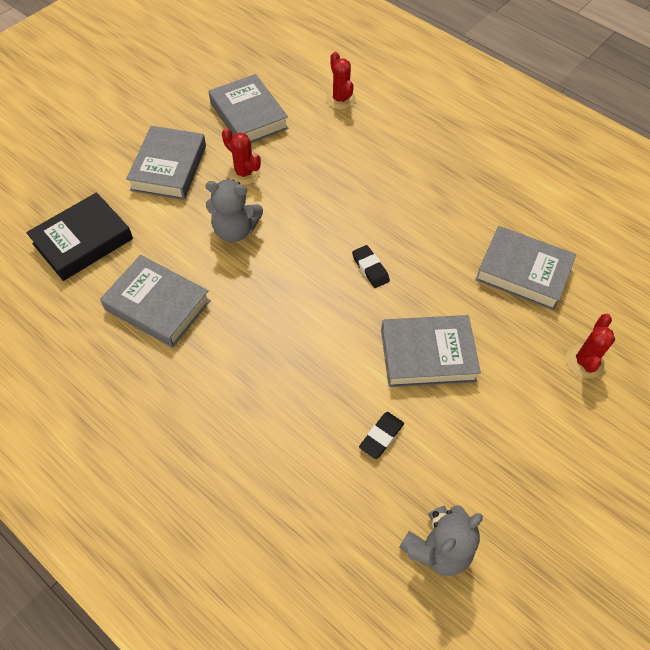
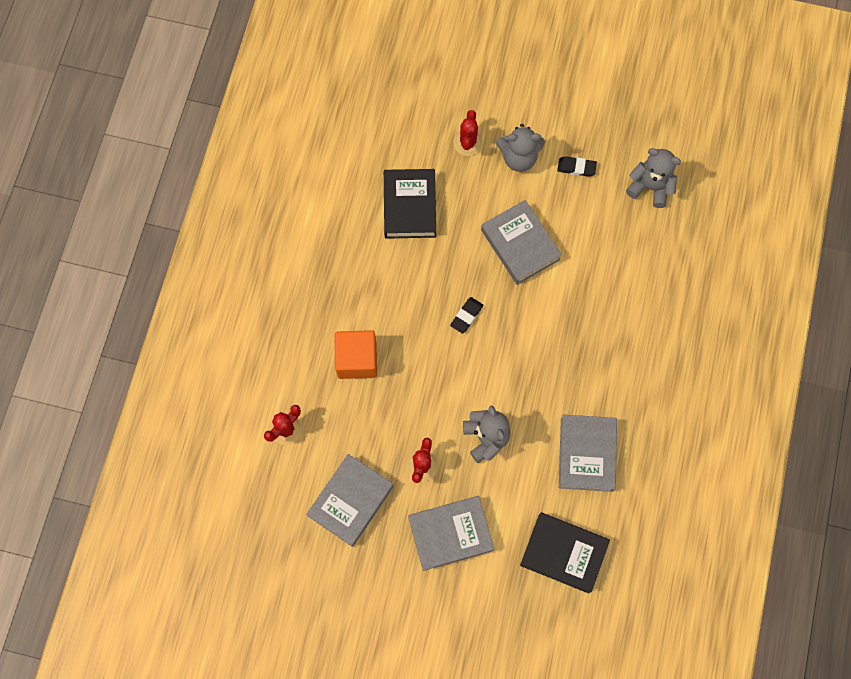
camera: 115 degrees left, 15 degrees up
(375, 167) = (357, 360): none -> orange cube
(381, 436) = (598, 249): black eraser -> black eraser (576, 167)
(523, 272) = (409, 206): grey book -> black book
(544, 407) = (518, 158): none -> grey teddy bear
(584, 361) = (468, 143): red cactus -> red cactus turned 75 degrees counterclockwise

